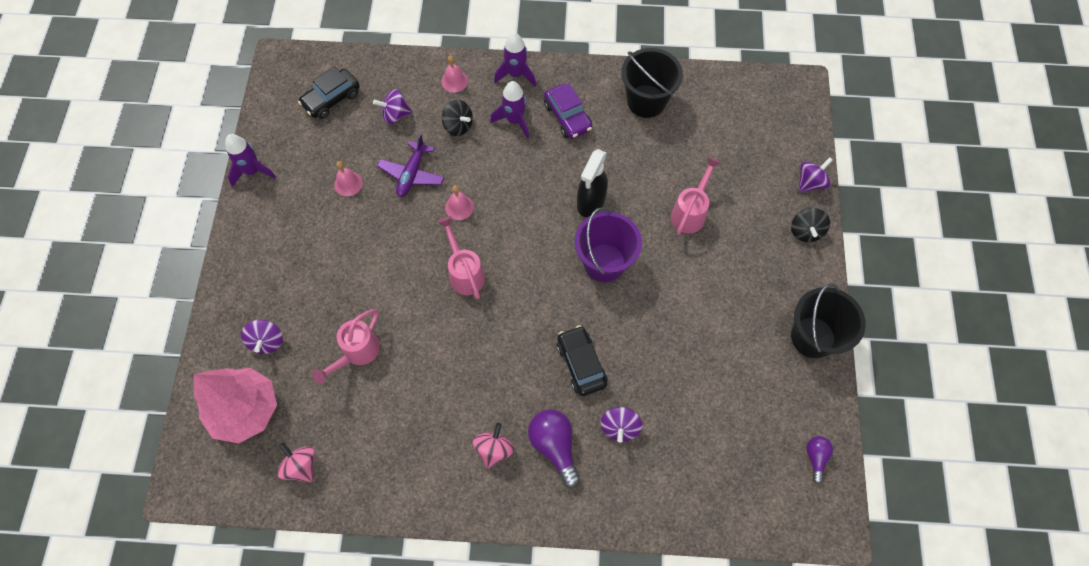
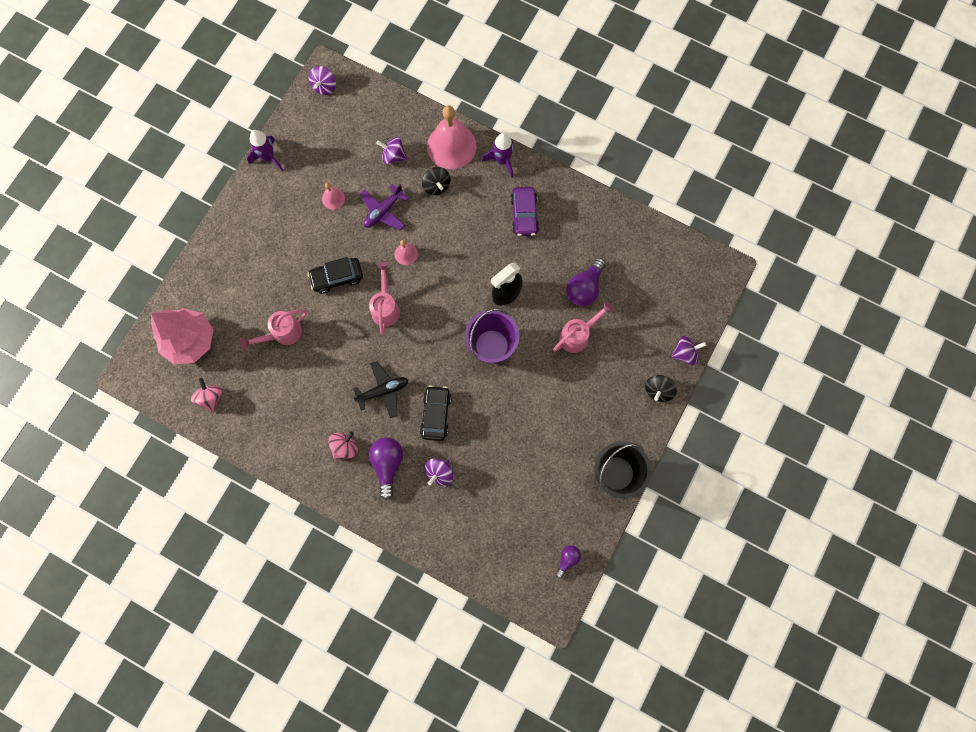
camera: 25 degrees right, 10 degrees up
(267, 341) = (225, 297): purple spinning top -> purple spinning top (324, 86)
(331, 99) = (351, 121): black car -> black car (337, 277)
(454, 81) = (451, 146): pink bell -> pink bell, size x2.19
(507, 365) = (383, 391): none -> black plane
(514, 120) = (481, 200): purple rocket -> none
(646, 101) = (593, 228): black bucket -> none
(670, 162) = (584, 288): none -> purple light bulb

